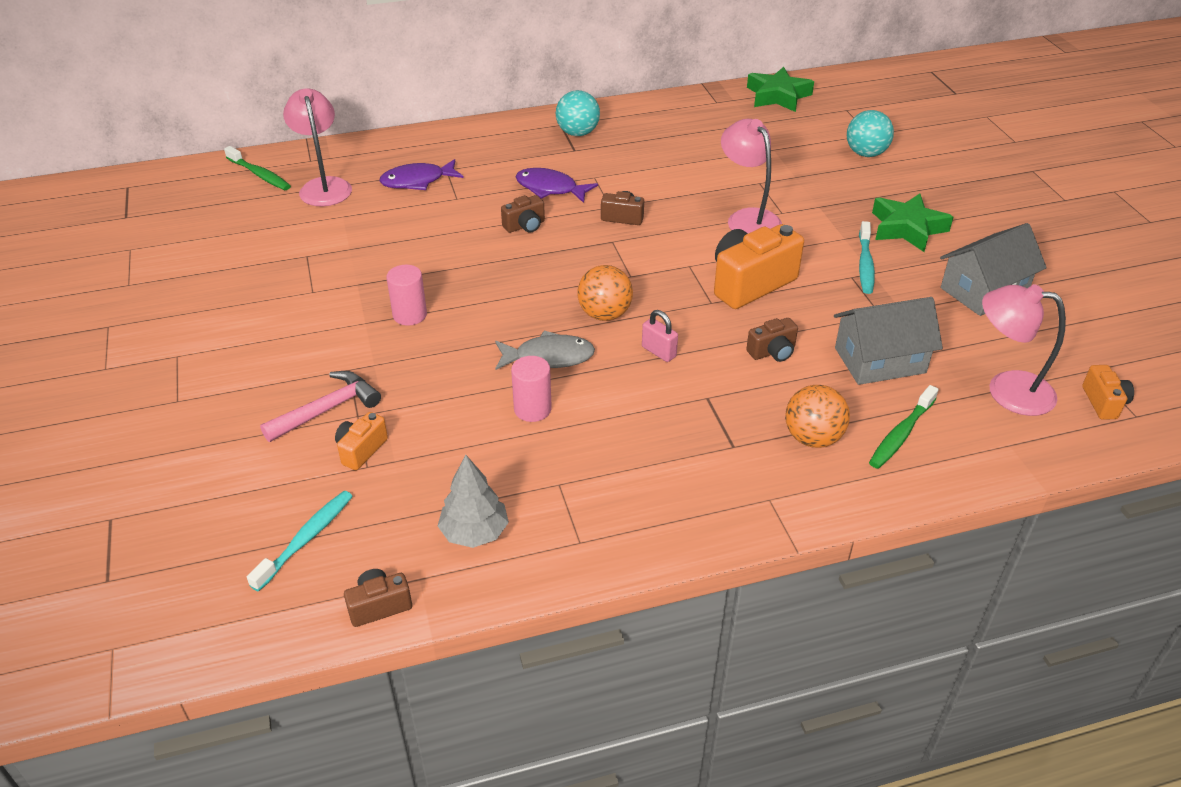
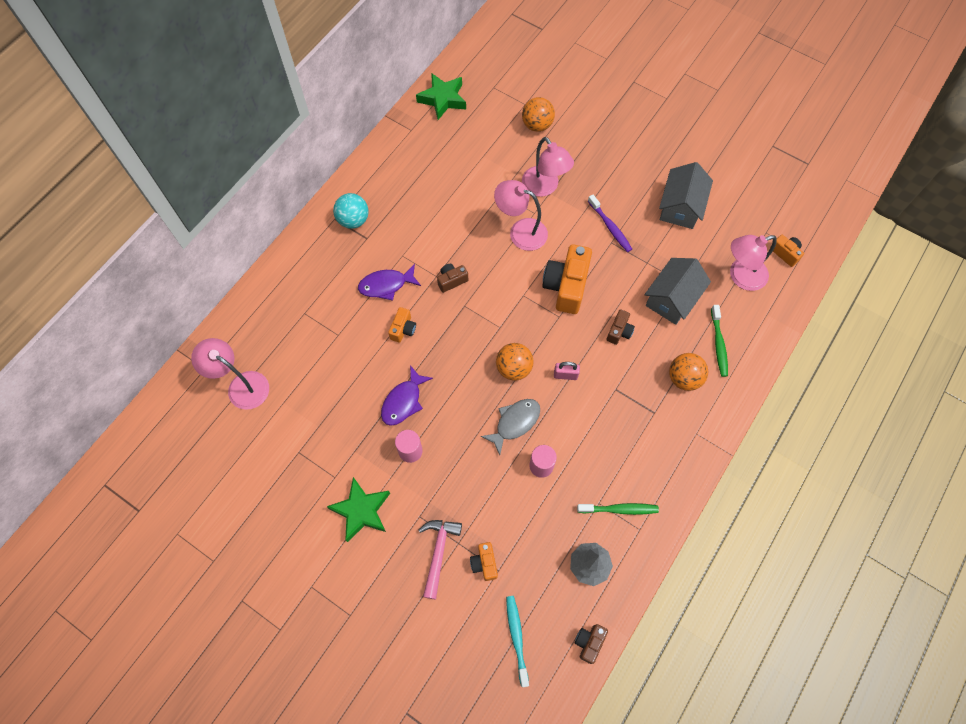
camera: 40 degrees left, 25 degrees up
(260, 175) = (185, 406): green toothbrush -> green toothbrush (619, 509)
(417, 181) = (297, 337): purple fish -> purple fish (403, 401)
(525, 226) = (403, 329): brown camera -> orange camera
(818, 200) = (544, 187): none -> pink lamp
(865, 264) = (610, 227): turquoise toothbrush -> purple toothbrush
(866, 153) = (537, 125): turquoise ball -> orange ball
(907, 228) = (608, 180): green star -> green star (361, 511)

